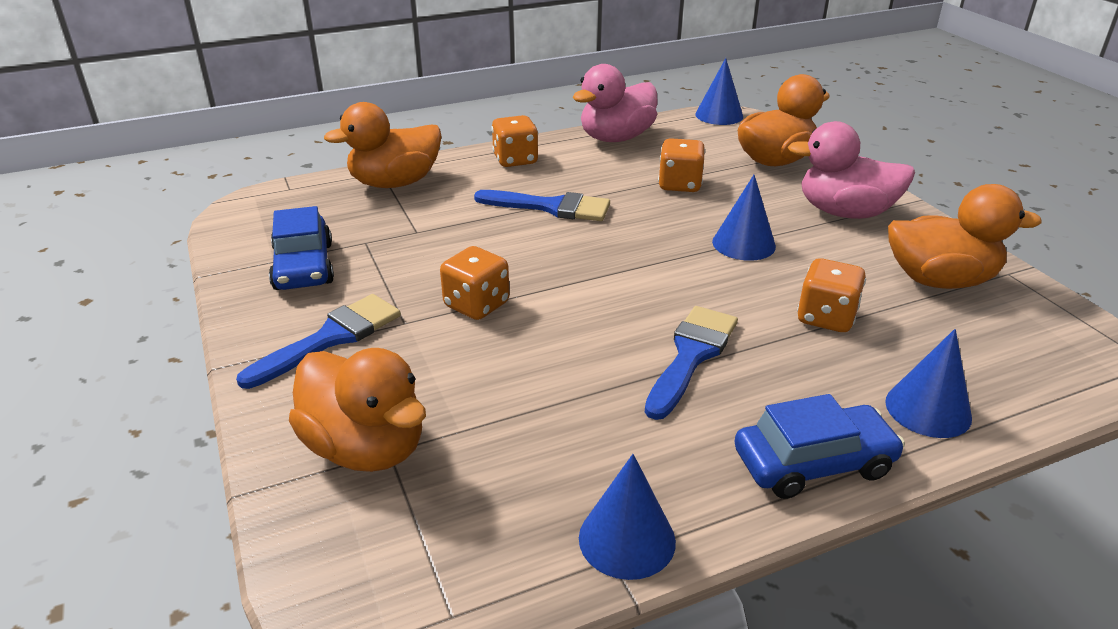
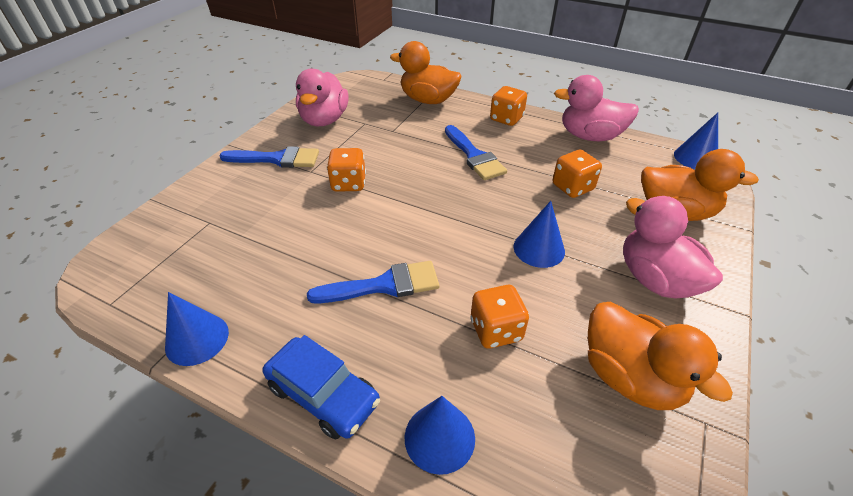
camera: 50 degrees right, 10 degrees up
(303, 266) = (324, 120): blue car -> pink duck
(366, 448) = (206, 214): orange duck -> none

